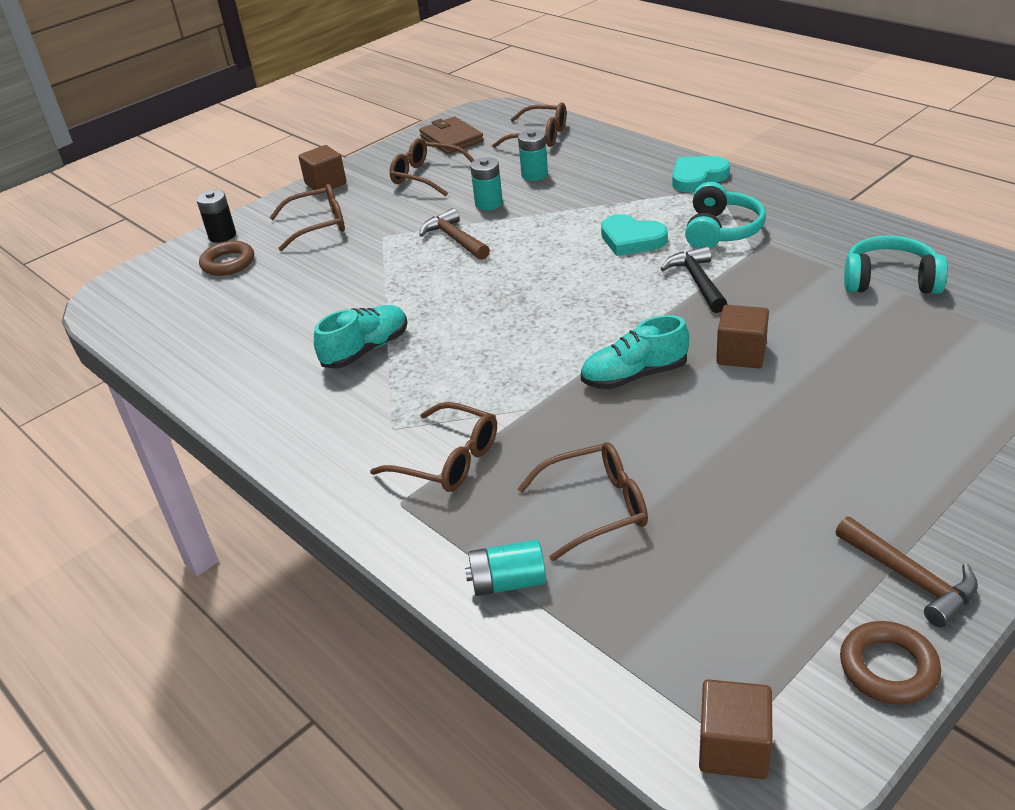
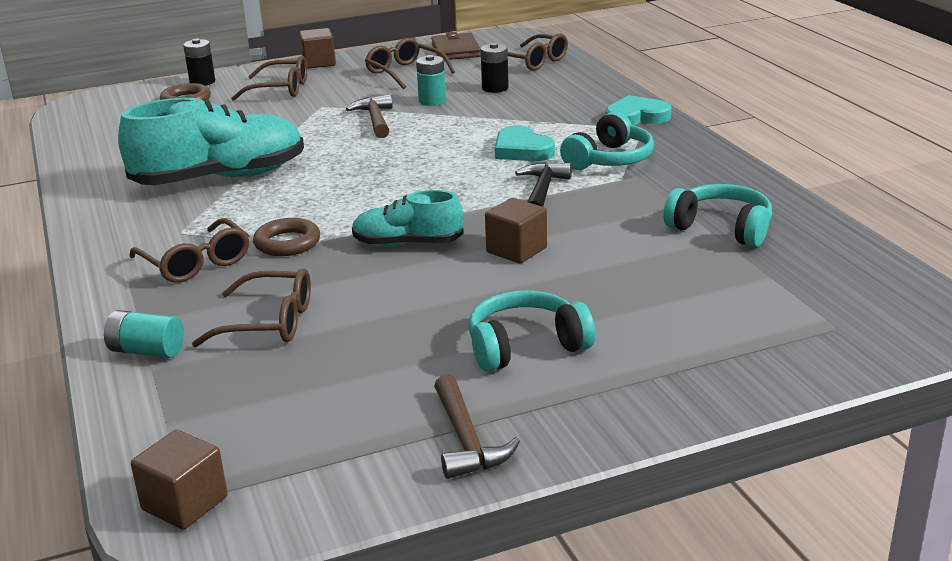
camera: 20 degrees right, 10 degrees down
(366, 350) = (220, 178): turquoise shoe -> turquoise shoe, size x1.79
(534, 175) = (495, 88): turquoise battery -> black battery
(856, 458) = (525, 346): none -> turquoise headphones
(888, 668) = (370, 492): brown ring -> brown ring (287, 243)

